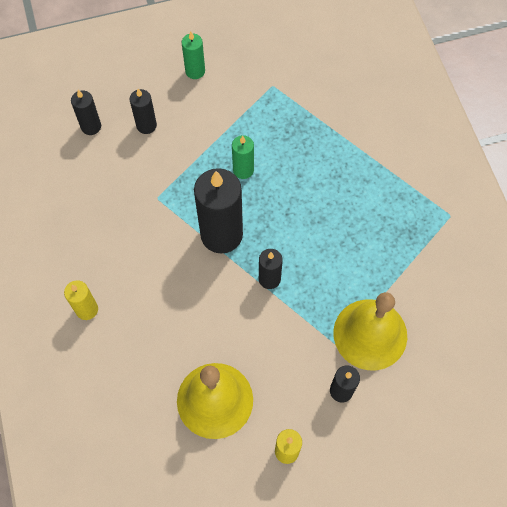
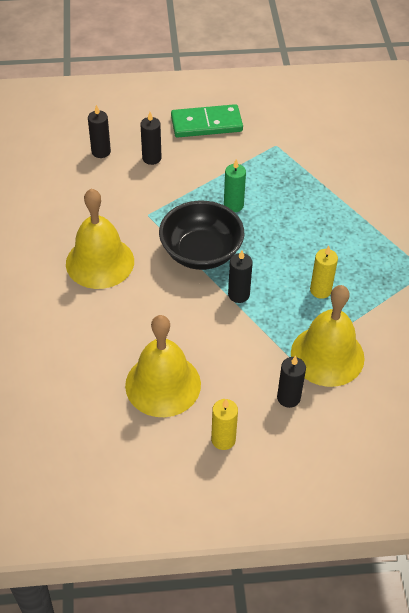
camera: 10 degrees right, 15 degrees down
(87, 309) = (60, 291): yellow candle -> yellow candle (320, 290)
(120, 266) = (100, 262): none -> yellow bell
(195, 71) = (206, 124): green candle -> green domino
(221, 235) = (201, 252): black candle -> black bowl

